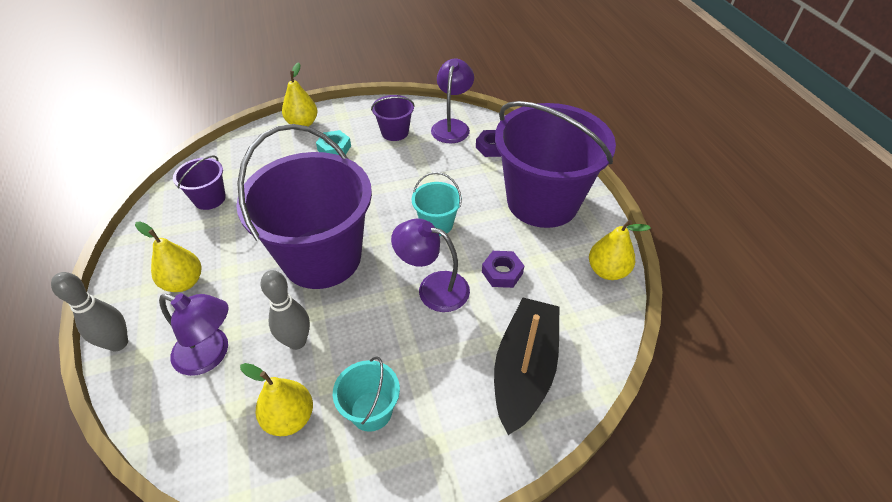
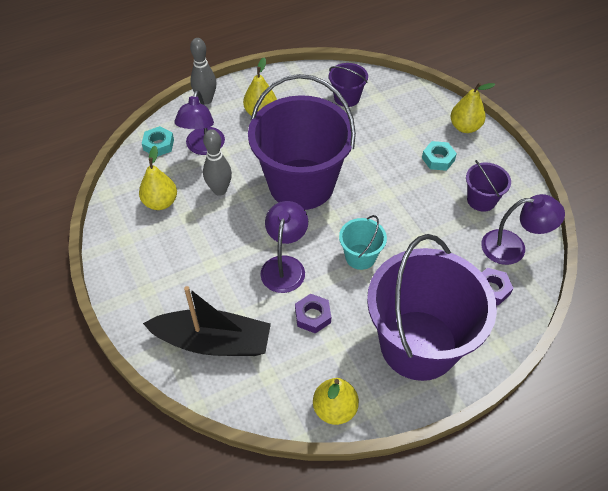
camera: 80 degrees right, 5 degrees up
(174, 414) = (158, 145): none -> turquoise nut
(371, 411) = (169, 246): turquoise bucket -> none

